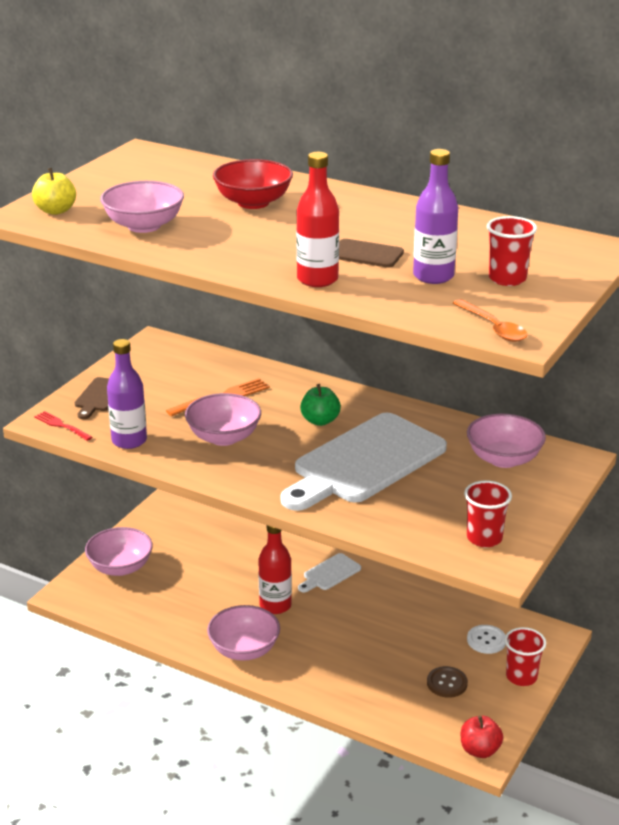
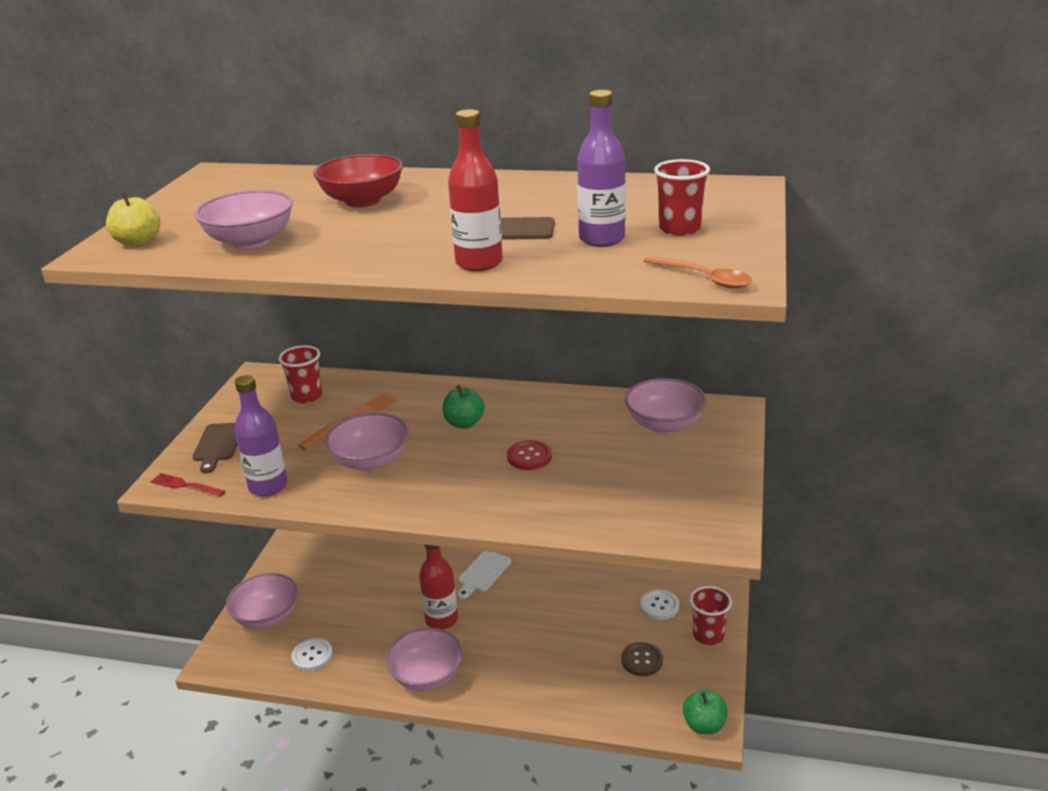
camera: 15 degrees left, 0 degrees up
(149, 609) = (312, 656): none -> white button
(364, 462) = (529, 456): white cutting board -> red button
(479, 750) = (704, 725): red apple -> green apple
(484, 538) = (690, 511): red cup -> red cup (307, 396)

